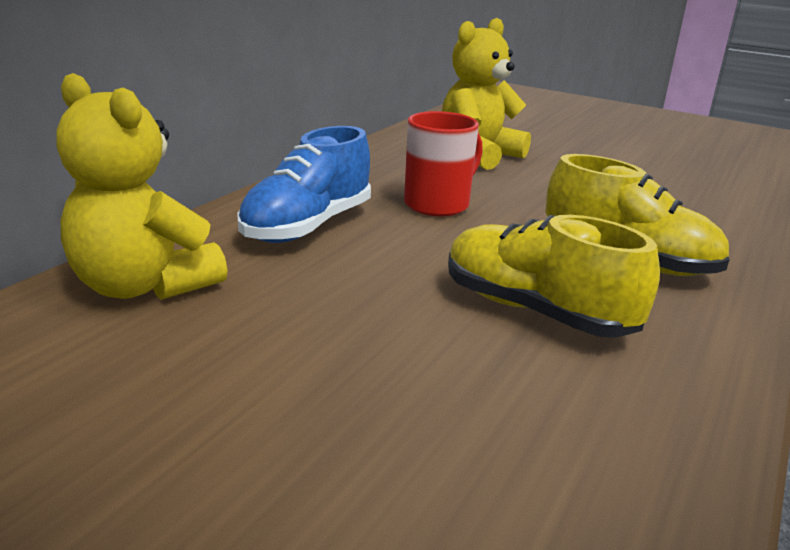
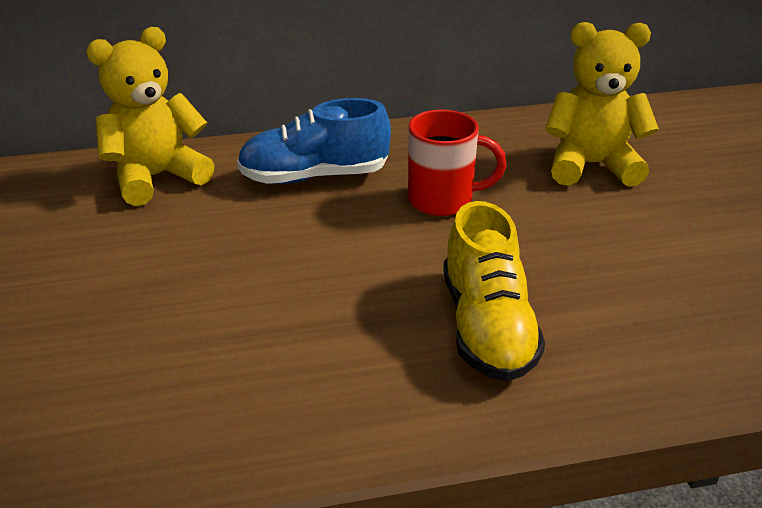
camera: 50 degrees right, 10 degrees up
(143, 286) = (157, 177): yellow teddy bear -> yellow teddy bear turned 60 degrees clockwise
(535, 311) = (320, 321): yellow shoe -> none

